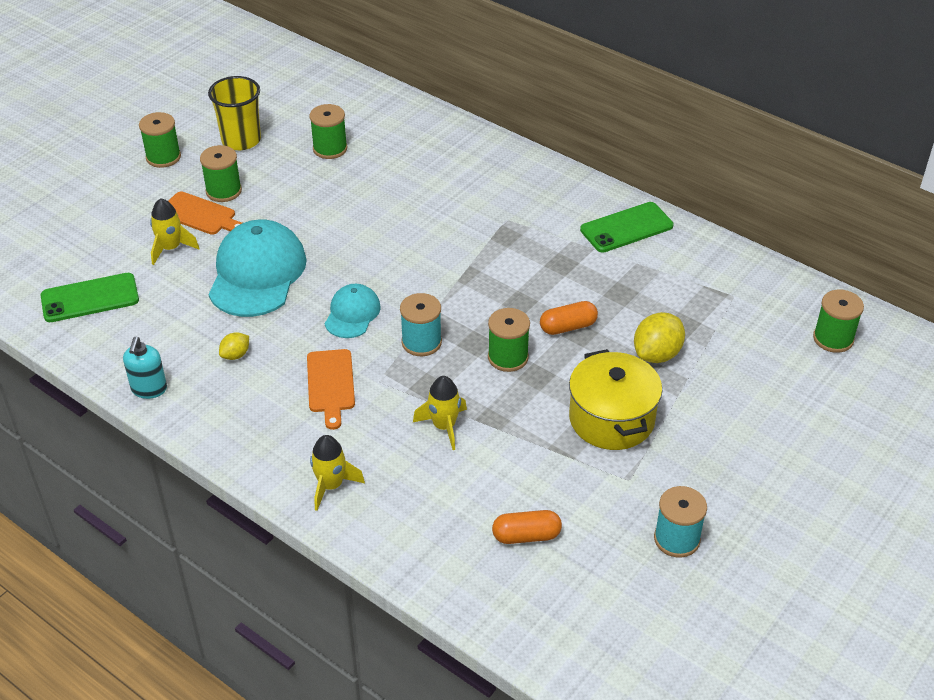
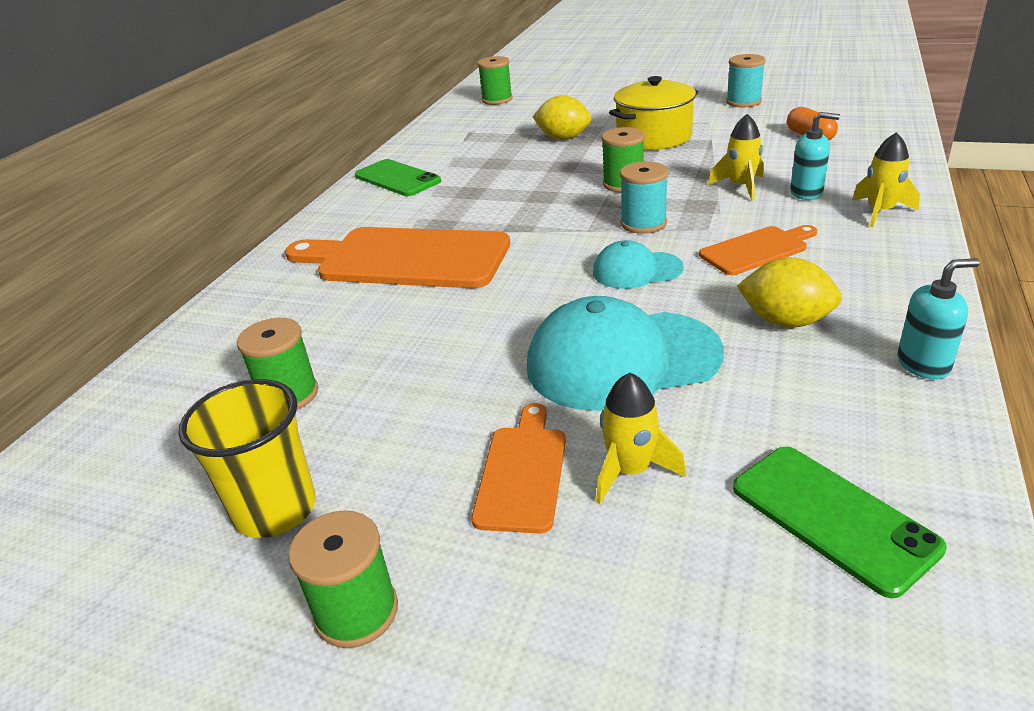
camera: 105 degrees left, 10 degrees down
(223, 191) = (442, 470): green spool -> none
(235, 355) = (785, 321): yellow lemon -> yellow lemon, size x1.82
(399, 461) = (806, 193): none -> turquoise soap dispenser
(460, 211) = (405, 259): none -> orange cutting board
(568, 327) = (559, 171): orange capsule -> none

